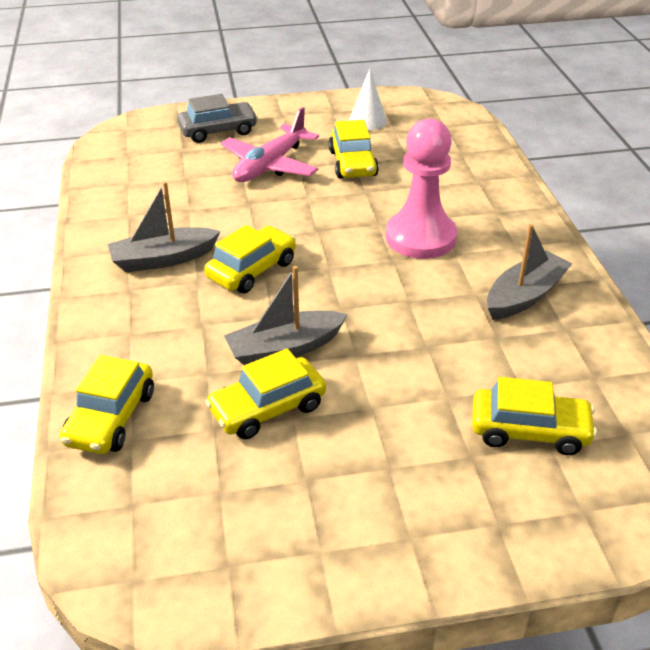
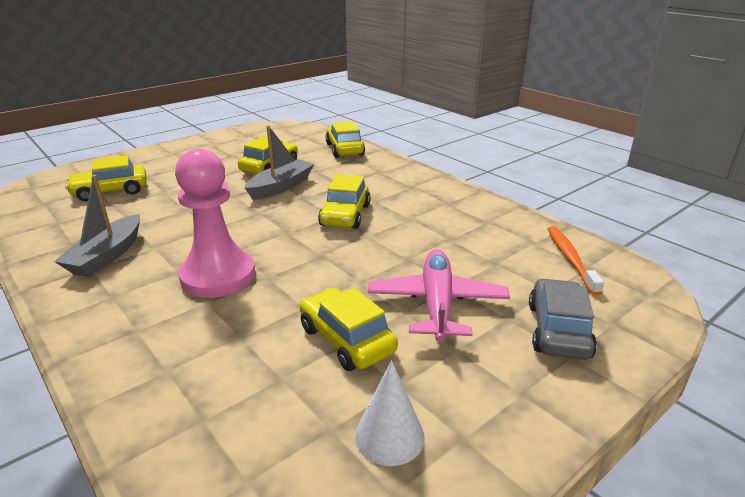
camera: 150 degrees right, 10 degrees down
(126, 163) = (570, 259): none -> orange toothbrush
(163, 259) = (416, 204): grey boat -> none
(218, 131) = (558, 330): grey car -> grey car turned 150 degrees clockwise

